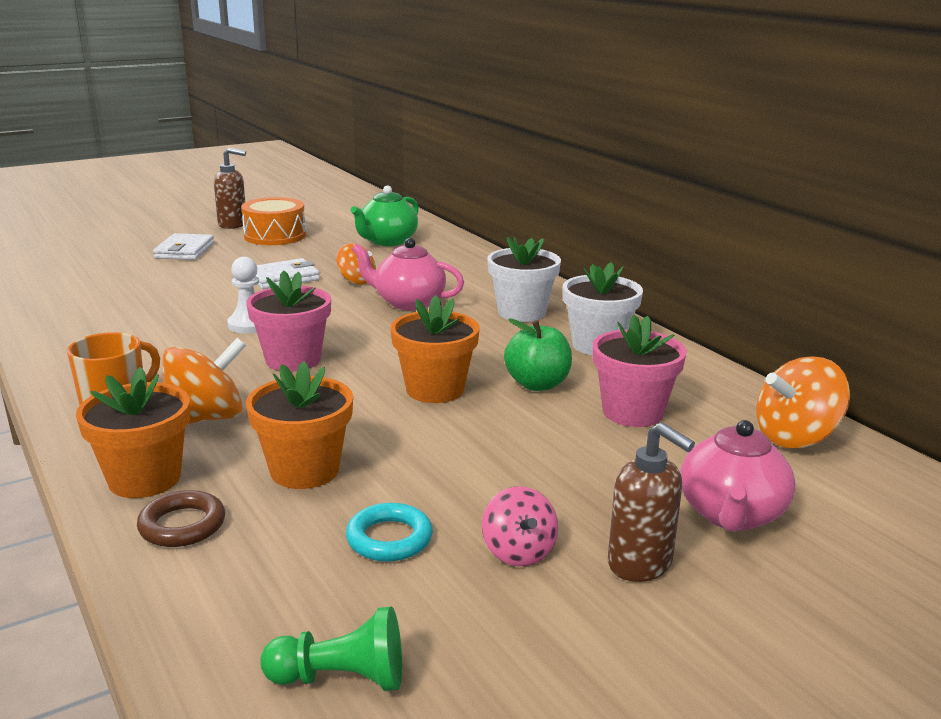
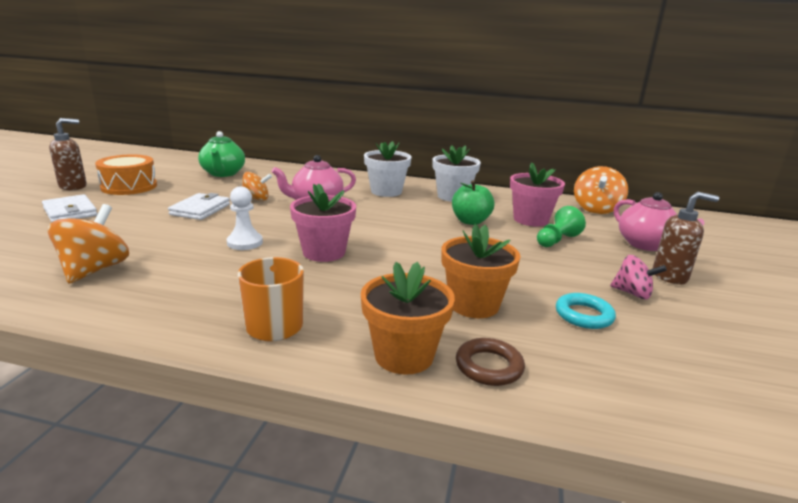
camera: 45 degrees left, 0 degrees up
(206, 418) = (352, 304): orange spinning top -> orange spinning top (95, 270)
(341, 678) = (718, 385): green pawn -> green pawn (557, 240)
(435, 390) = (435, 240): orange flower pot -> none

